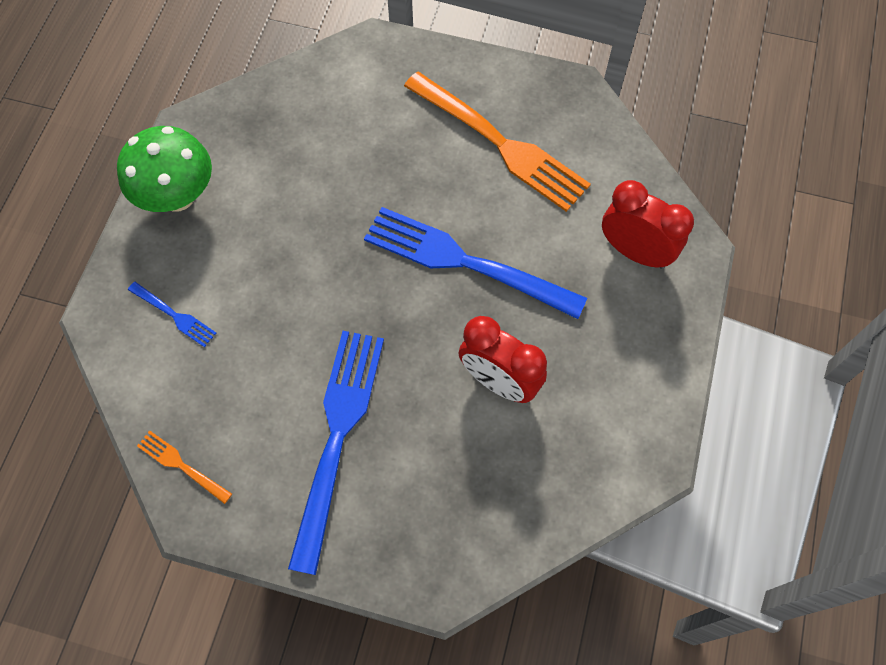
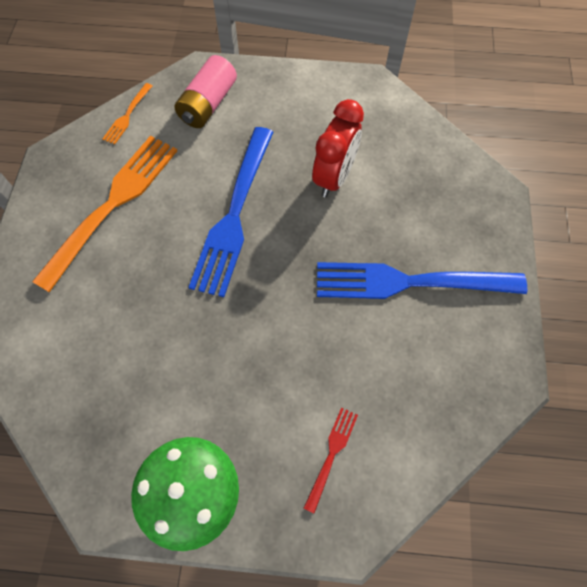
camera: 100 degrees left, 0 degrees up
(174, 315) = (331, 454): blue fork -> red fork
(181, 465) = (472, 403): orange fork -> orange fork (127, 115)
(635, 251) = (208, 104): red clock -> pink battery

